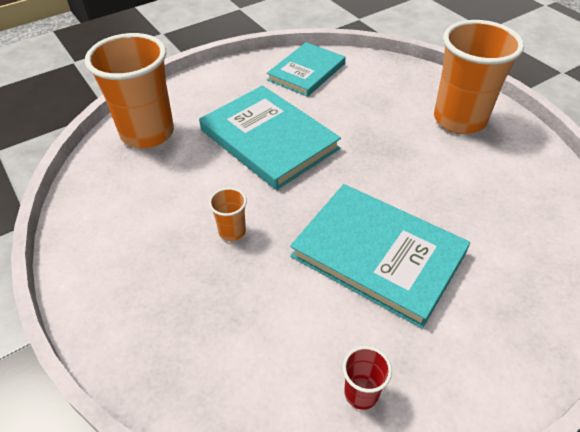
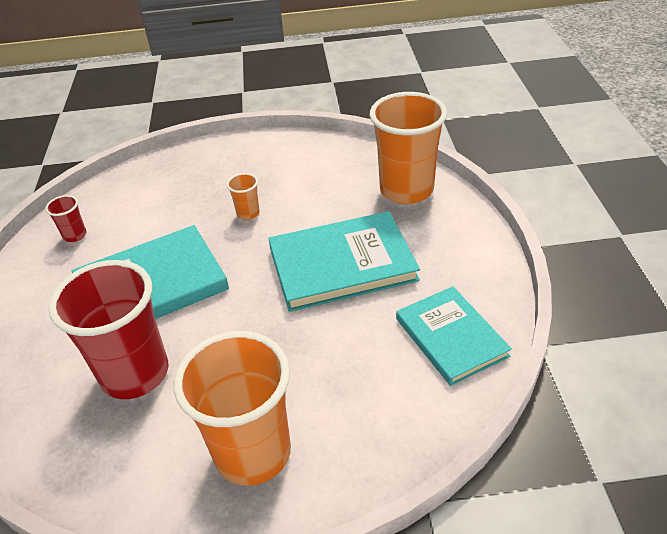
camera: 120 degrees right, 5 degrees down
(467, 208) = (135, 373): none -> red cup

